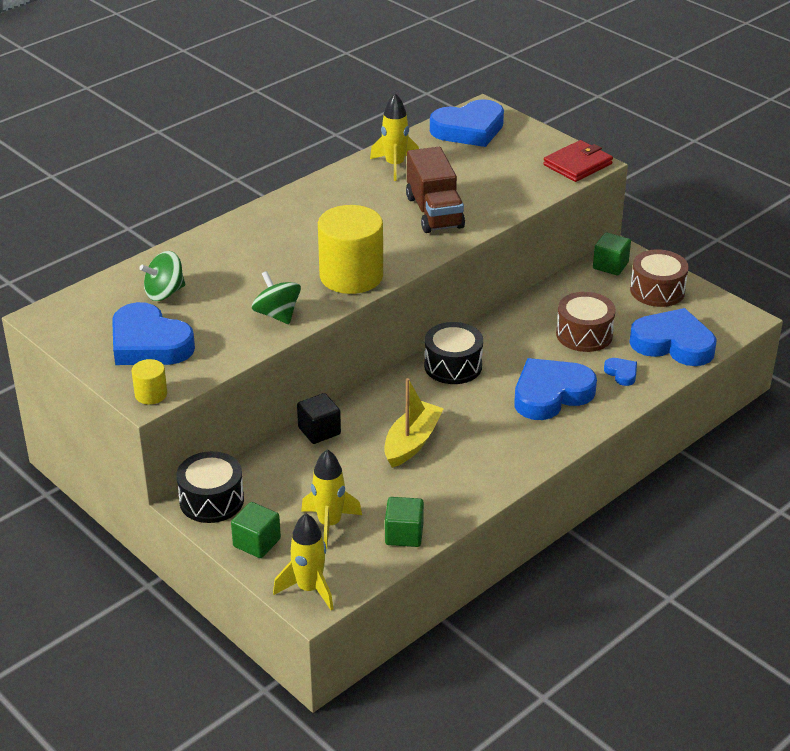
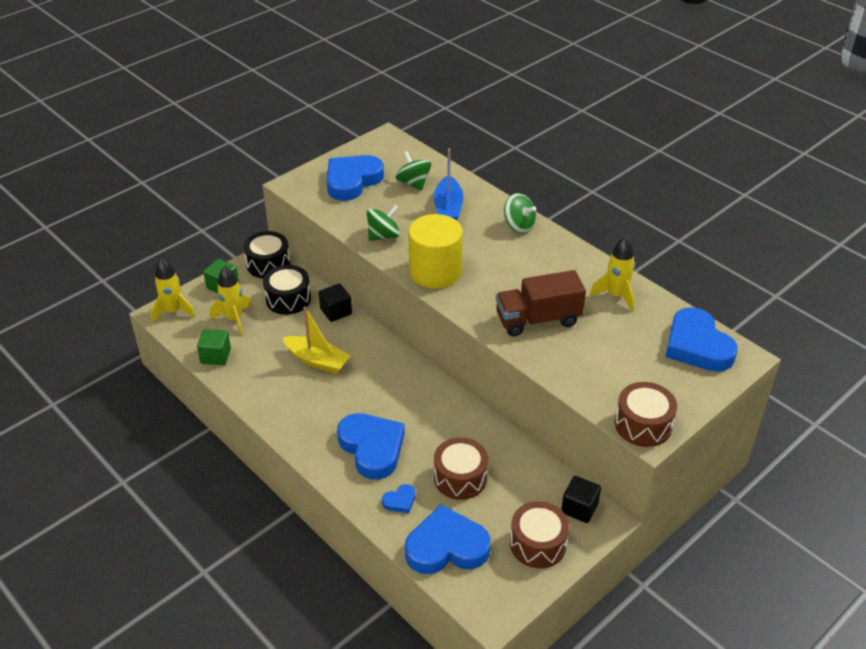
camera: 90 degrees right, 5 degrees up
(151, 394) = (295, 186): yellow cylinder -> none
(224, 266) = (448, 208): none -> blue boat
(267, 218) = (519, 226): none -> green spinning top
(453, 366) = (413, 386): black drum -> black drum (288, 299)
(577, 164) = (643, 425): red wallet -> brown drum
(610, 265) = (579, 508): green cube -> black cube
(673, 344) = (446, 547): blue heart -> blue heart turned 120 degrees counterclockwise

